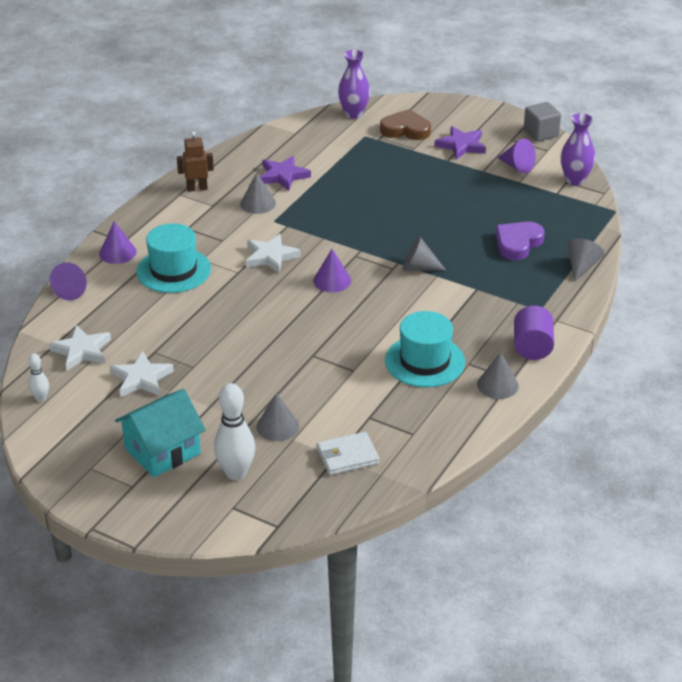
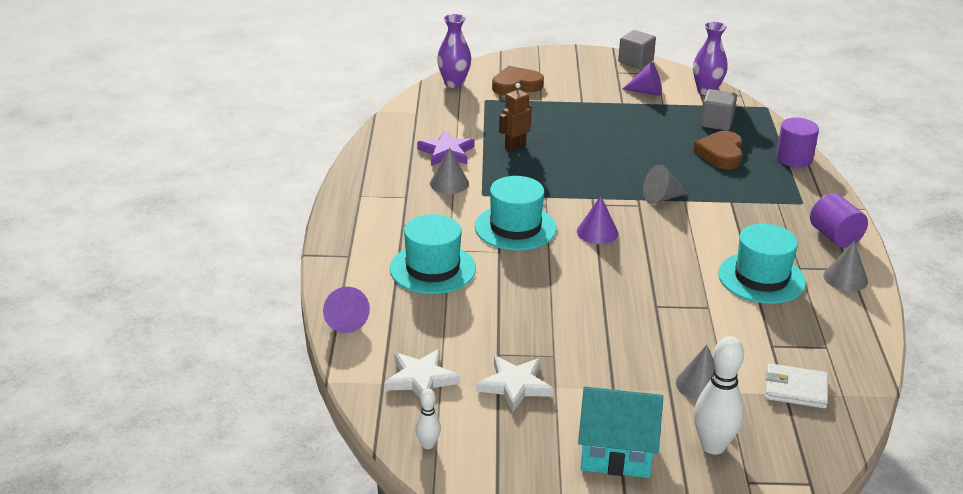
camera: 30 degrees left, 5 degrees down
(117, 252) = (354, 269): purple cone -> none
(162, 451) = (616, 451): turquoise house -> turquoise house turned 75 degrees clockwise
(197, 188) = (373, 185): brown robot -> brown robot (515, 147)
(271, 256) = (515, 227): white star -> turquoise hat
(347, 456) = (795, 389): white wallet -> white wallet turned 60 degrees clockwise
(461, 145) = (580, 87): purple star -> none
(518, 243) = (721, 154): purple heart -> brown heart
(548, 213) = (716, 123): none -> grey cube
(582, 267) = (794, 158): grey cone -> purple cylinder

